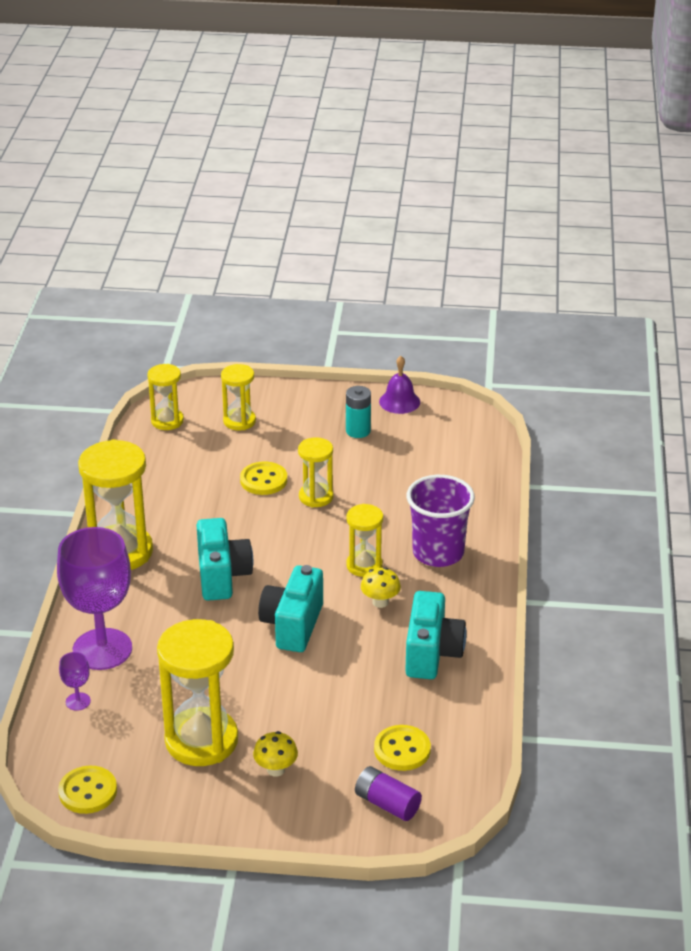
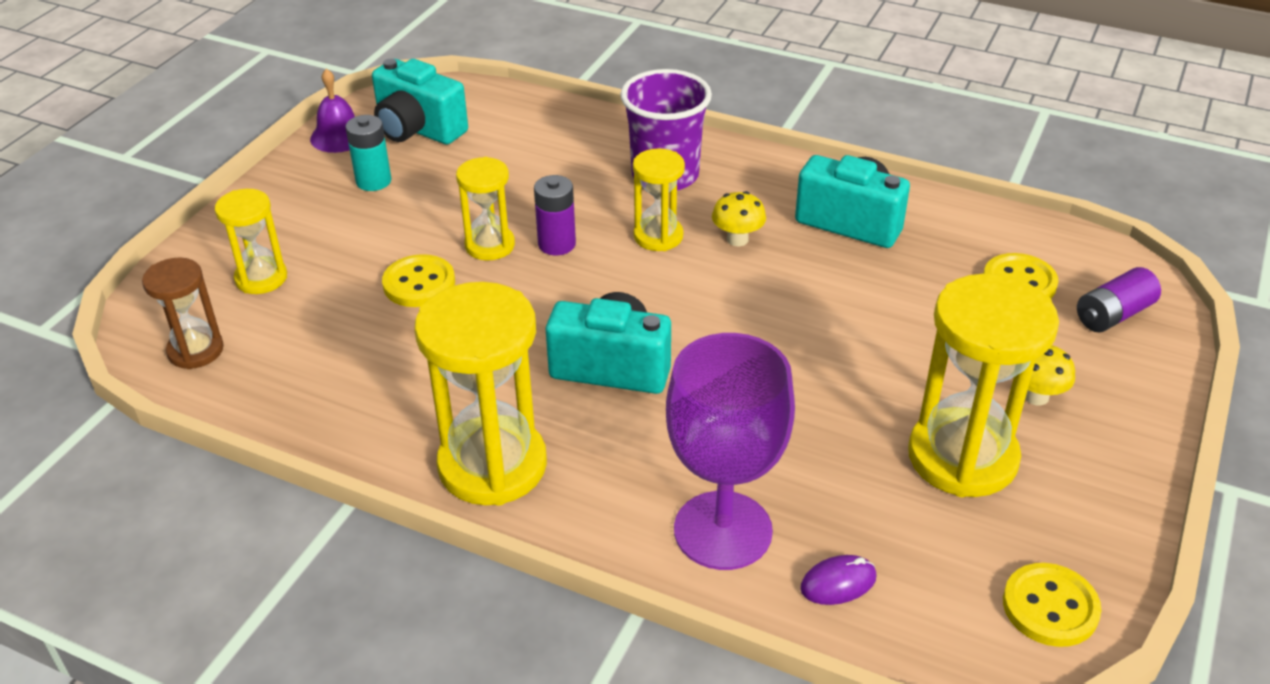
camera: 70 degrees left, 5 degrees up
(78, 701) = (838, 583): purple goblet -> purple mouse
(167, 421) = (195, 350): yellow hourglass -> brown hourglass
(292, 625) = (750, 322): turquoise camera -> turquoise camera (418, 130)
(332, 524) = (557, 244): none -> purple battery

